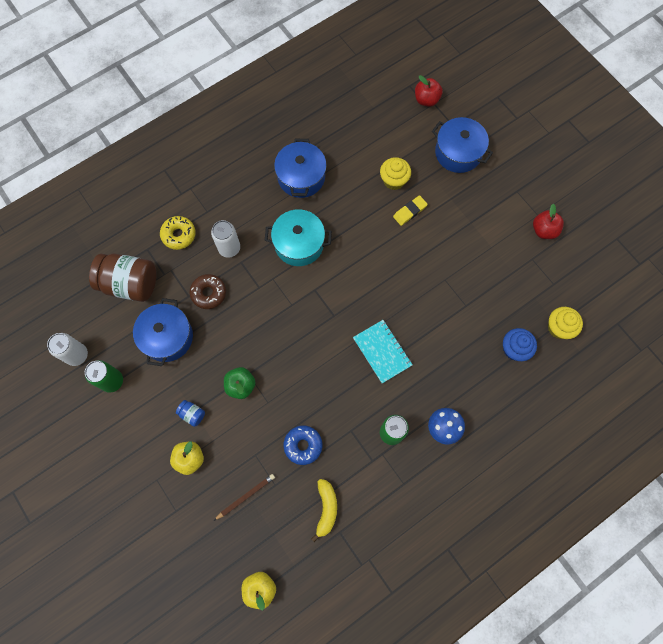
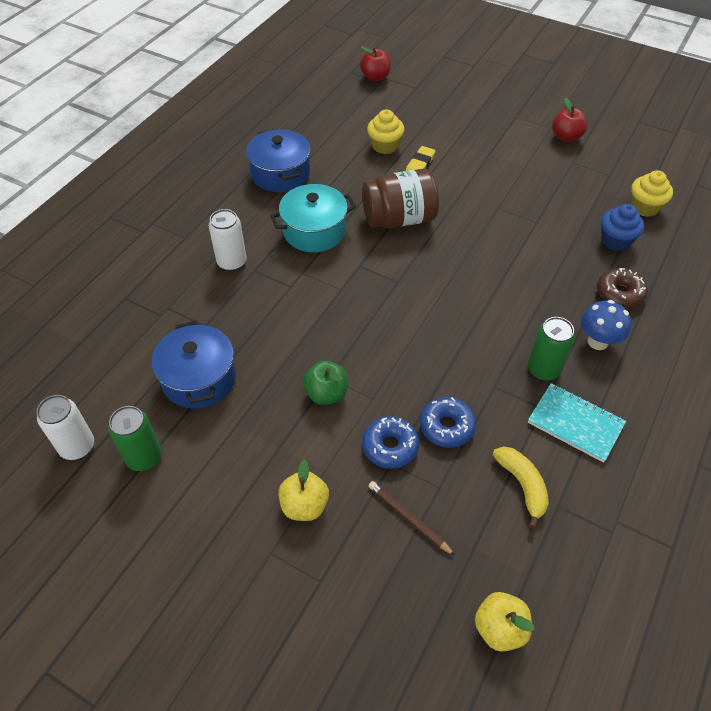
camera: 25 degrees left, 20 degrees down
(130, 284) = (119, 340): brown jar -> brown jar (399, 219)
(179, 235) = (160, 270): yellow donut -> none
(192, 414) = (279, 451): blue jar -> none
(209, 293) = (230, 314): brown donut -> brown donut (619, 294)
(246, 496) = (408, 518): brown pencil -> brown pencil turned 75 degrees counterclockwise
(260, 443) = (390, 447): none -> blue donut
(382, 352) = (476, 295): turquoise notebook -> turquoise notebook (575, 423)
(458, 153) = (436, 106): blue pot -> none

